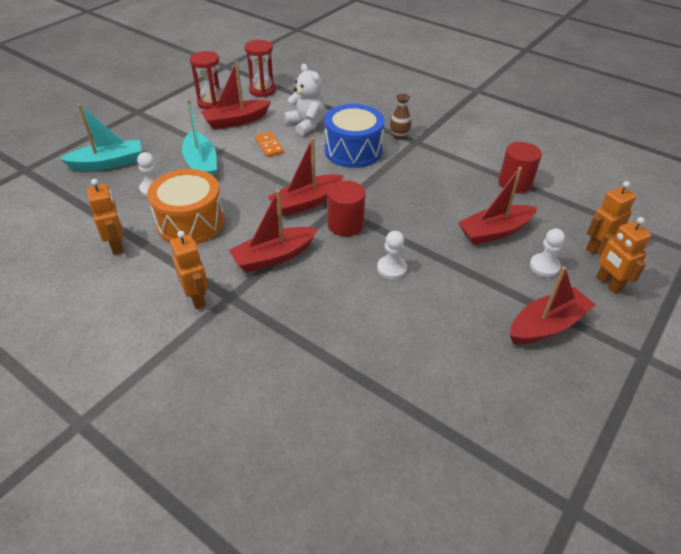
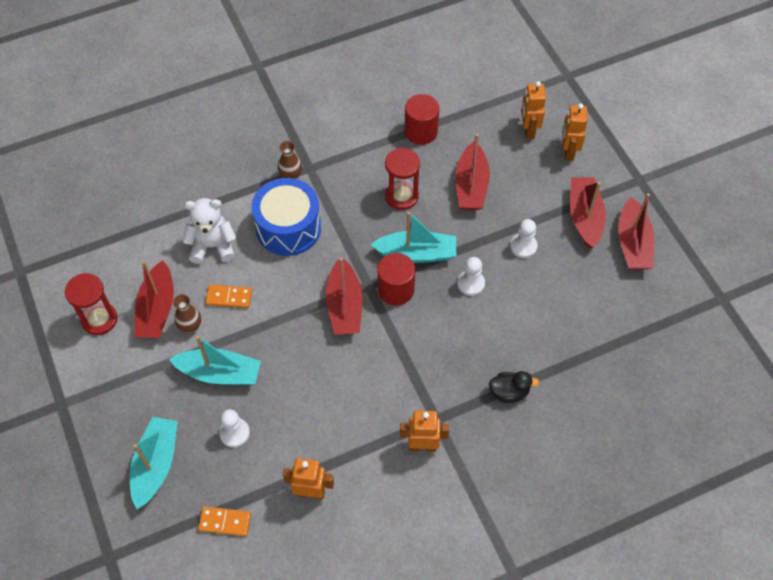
camera: 60 degrees left, 15 degrees up
(72, 211) = (225, 522): none -> orange domino
(190, 222) = (314, 416): orange drum -> none
(231, 139) = (190, 327): none -> brown vase
(262, 90) = (110, 257): red hourglass -> red hourglass (401, 196)
(274, 256) = (404, 365): red boat -> red boat (632, 243)
(292, 340) = (509, 392): none -> black duck
(392, 224) = (416, 253): none -> turquoise boat
(544, 266) = (528, 178): white pawn -> white pawn (523, 246)
(608, 284) = (568, 151): orange robot -> orange robot turned 90 degrees clockwise

